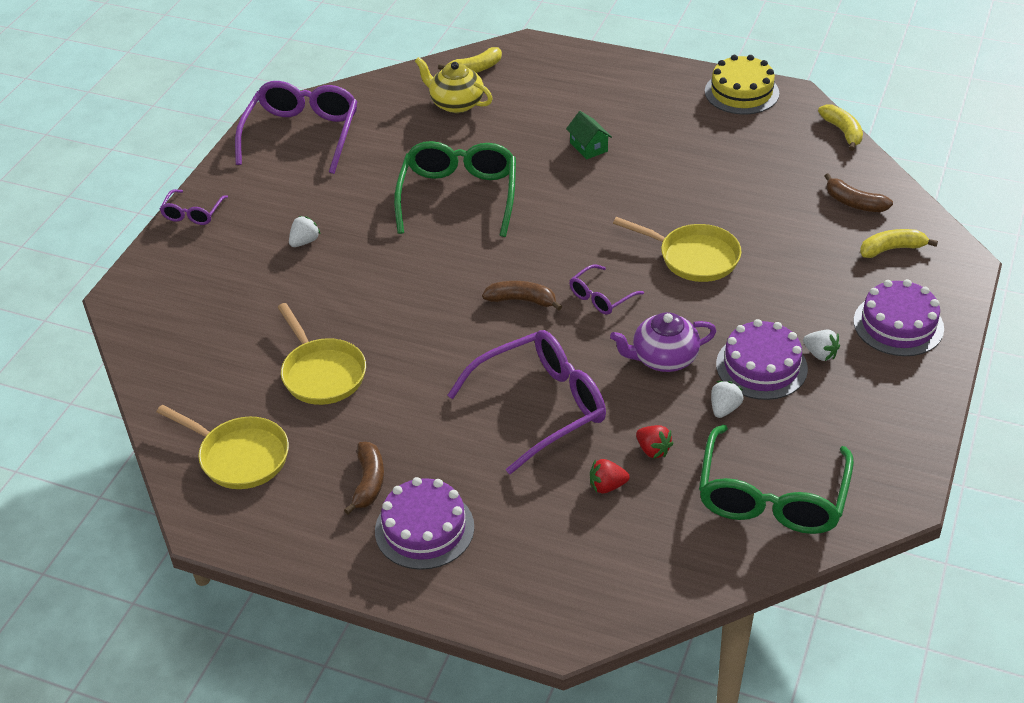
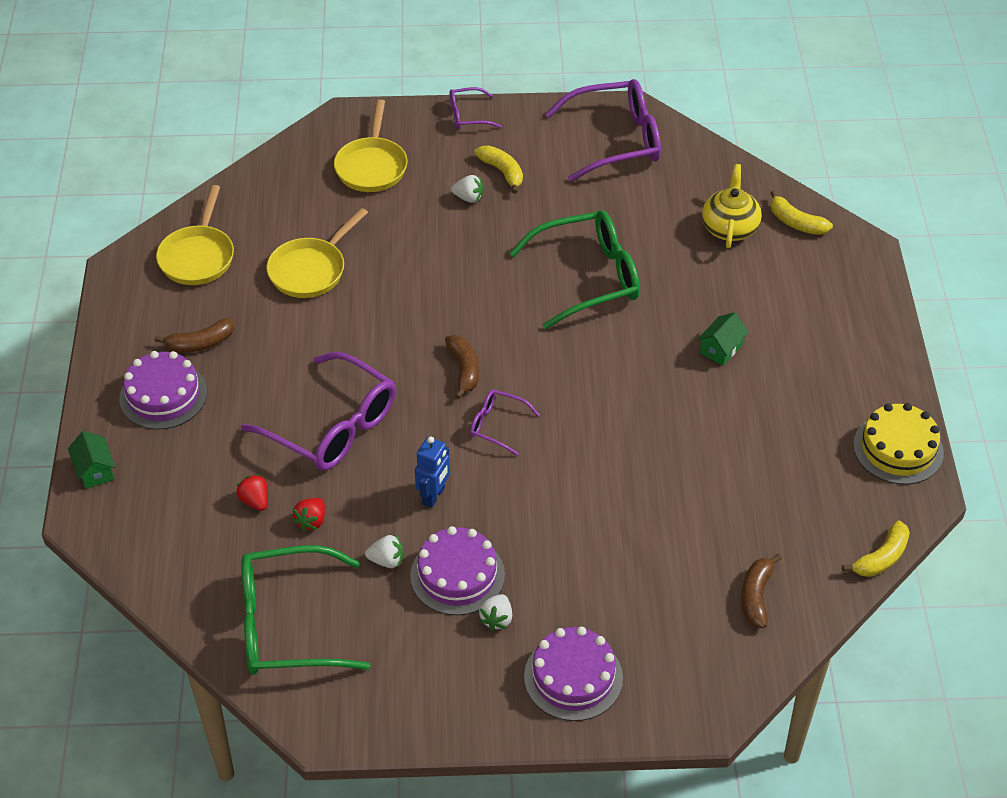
camera: 65 degrees right, 5 degrees up
(499, 610) = (95, 470): none -> green house
(663, 358) = (434, 496): purple teapot -> blue robot
(694, 257) = (592, 481): yellow pan -> yellow pan (372, 166)
(892, 249) = (694, 647): yellow banana -> yellow banana (502, 172)

